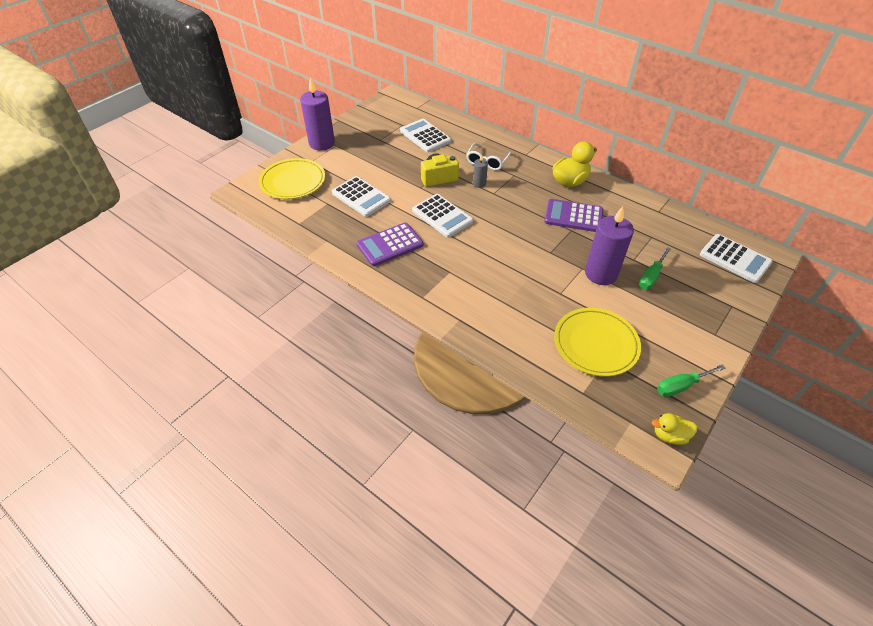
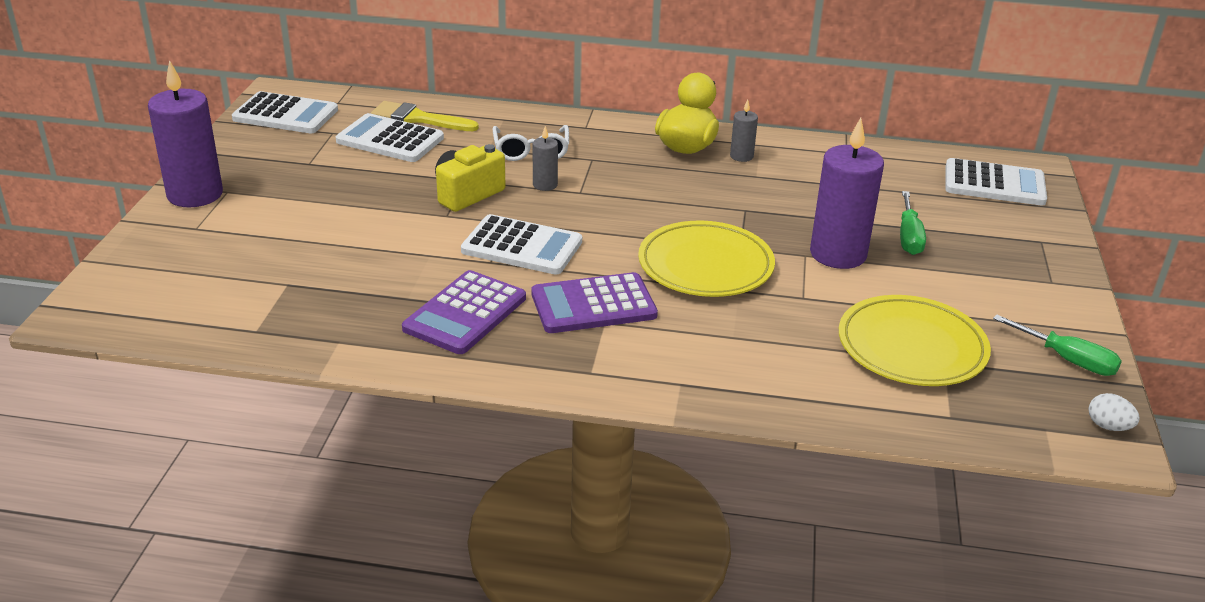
camera: 30 degrees left, 15 degrees down
(293, 182) = (186, 269): yellow plate -> yellow plate (705, 265)
(361, 197) = (347, 257): white calculator -> white calculator (285, 115)
(447, 127) = (418, 118): none -> yellow brush
(573, 216) = (732, 191): purple calculator -> purple calculator (593, 305)
(595, 196) = (741, 156): none -> grey candle
(669, 435) = (1108, 426): yellow duck -> white egg
(681, 386) = (1067, 359): green screwdriver -> green screwdriver turned 90 degrees counterclockwise

